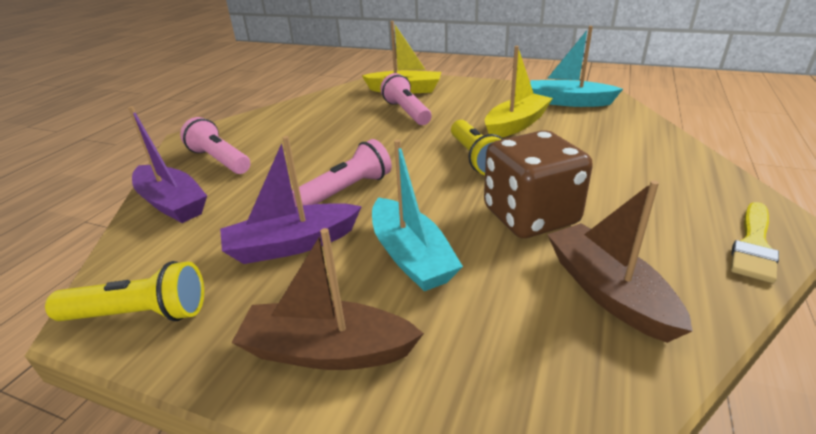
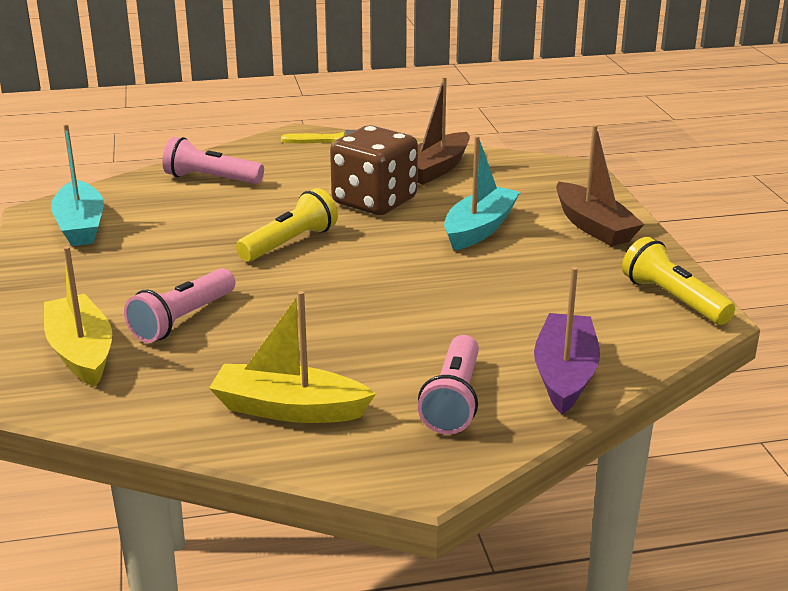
camera: 125 degrees left, 5 degrees down
(292, 245) = (529, 277): purple boat -> none
(346, 191) = (423, 286): pink flashlight -> pink flashlight (211, 179)
(516, 125) = (179, 241): yellow boat -> yellow boat (289, 409)

